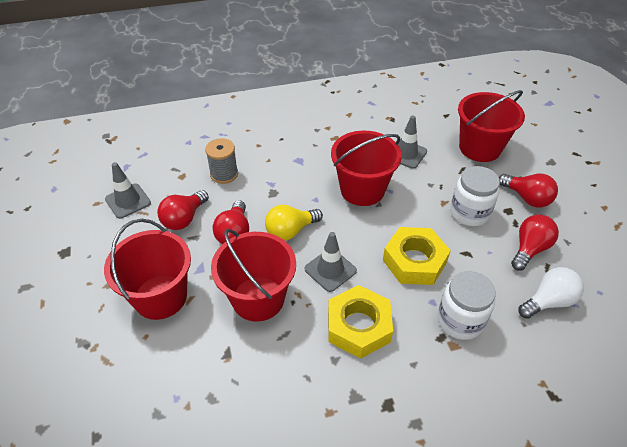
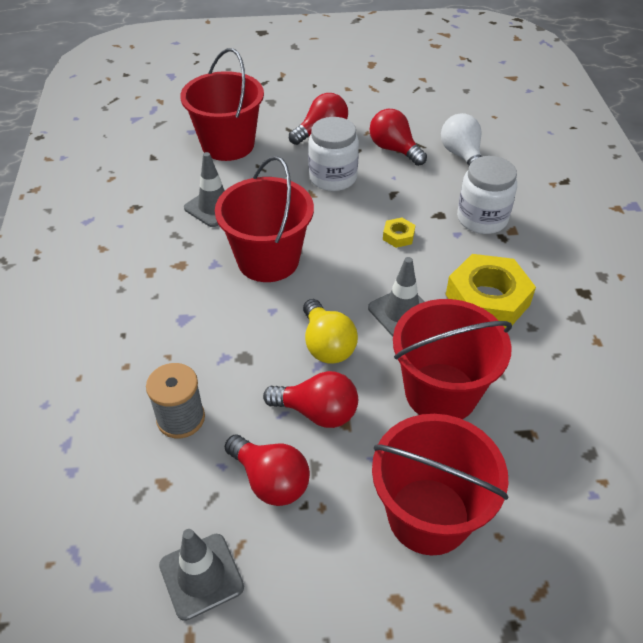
camera: 80 degrees left, 0 degrees up
(414, 261) = (398, 236): yellow nut -> yellow nut, size x0.44

